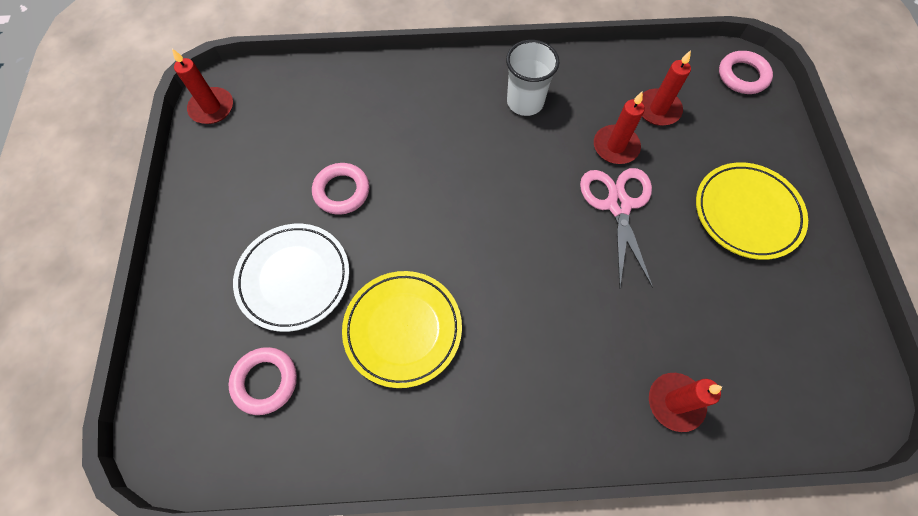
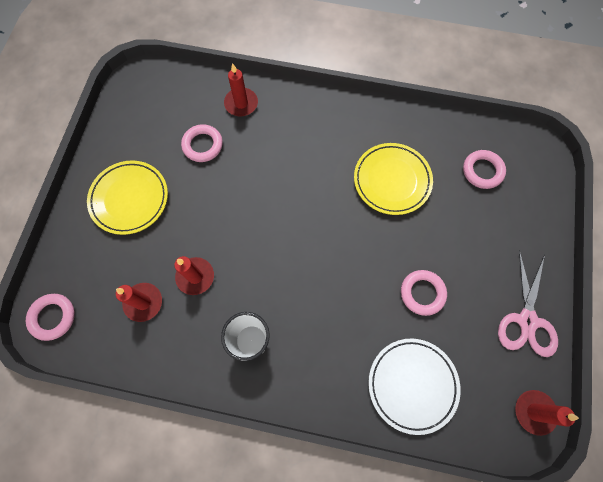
camera: 165 degrees left, 5 degrees up
(294, 278) = (462, 232): white plate -> white plate (412, 385)
(618, 205) = (216, 228): pink scissors -> pink scissors (527, 320)
(696, 313) = (202, 145): none -> pink ring

